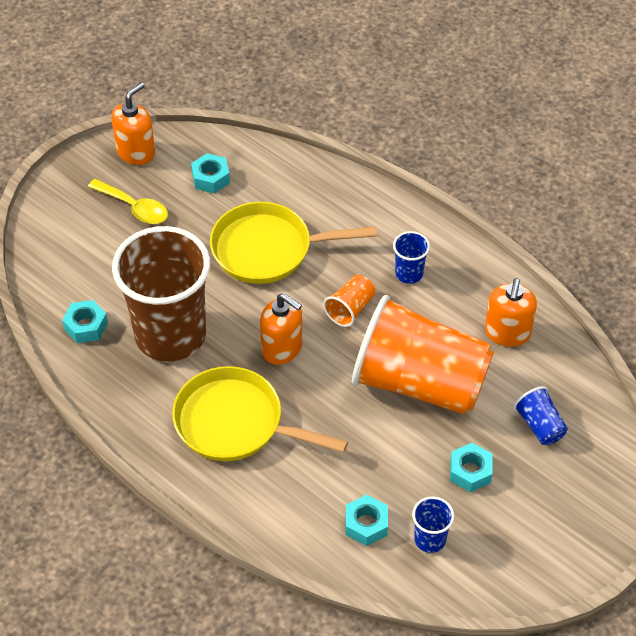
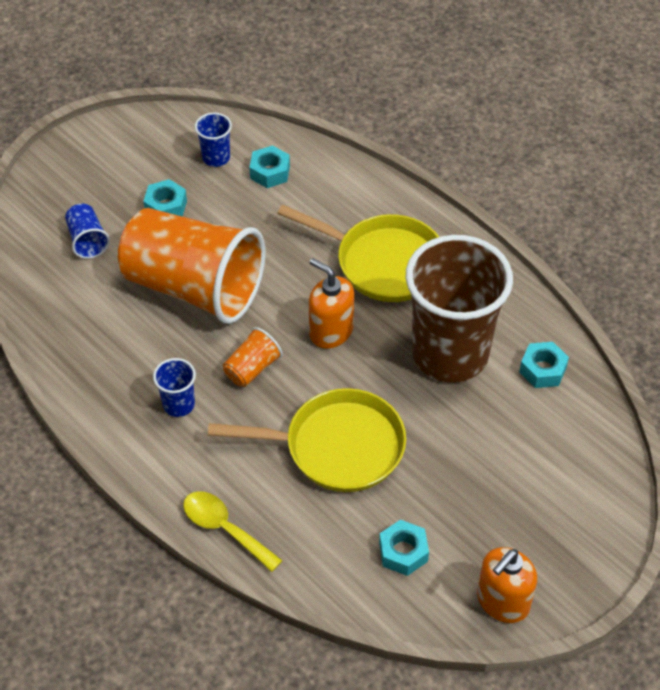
camera: 175 degrees left, 0 degrees up
(134, 207) = (500, 516): yellow spoon -> yellow spoon (225, 529)
(507, 333) = (89, 330): orange soap dispenser -> none

